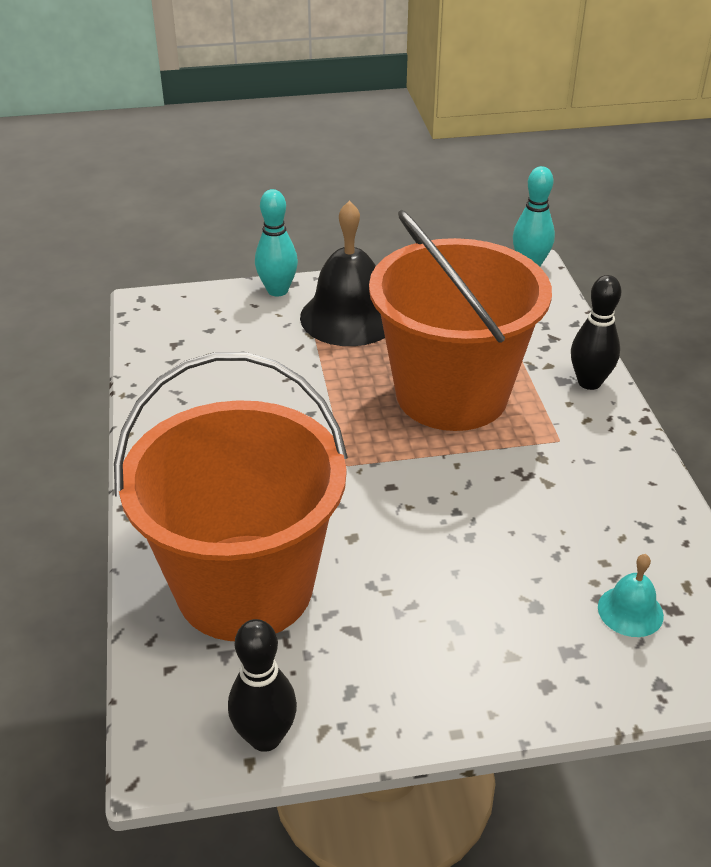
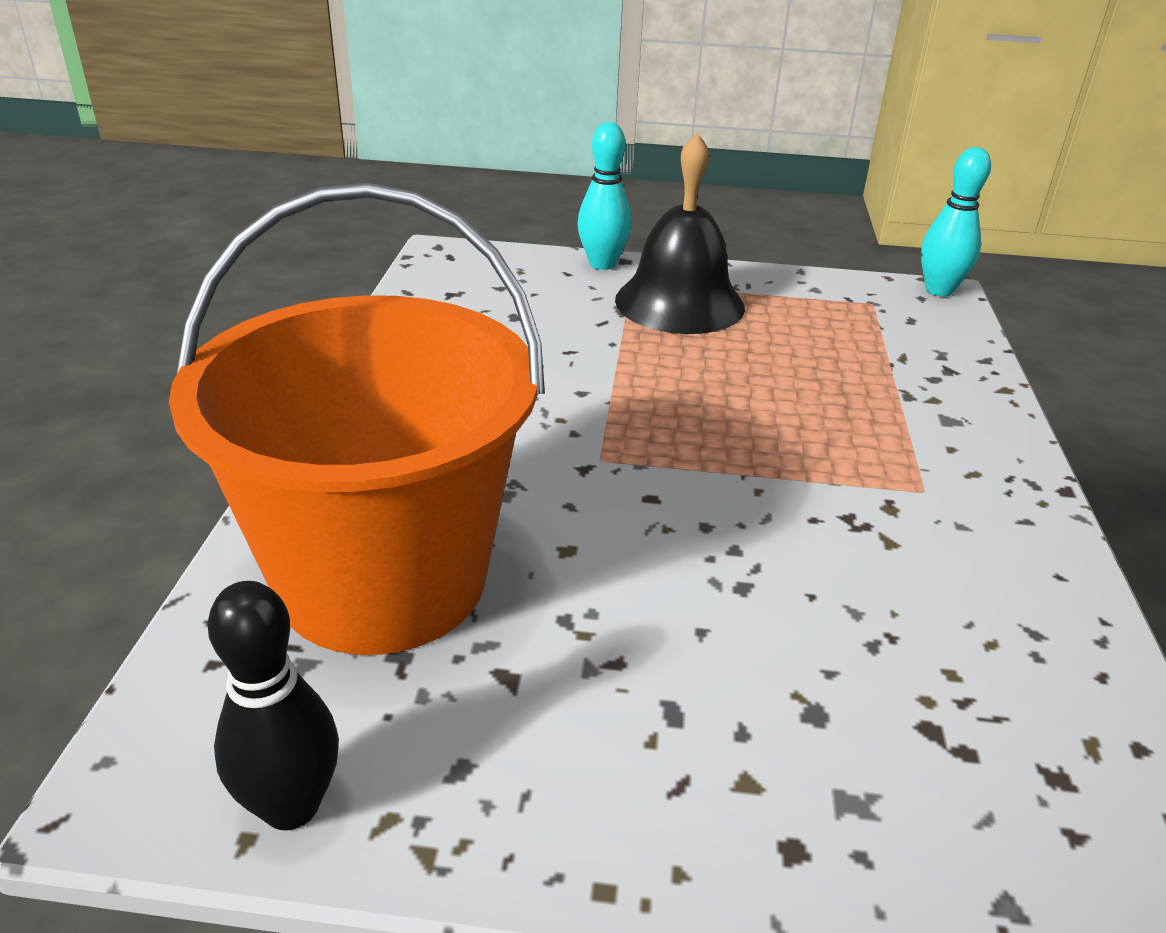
camera: 15 degrees right, 5 degrees down
(451, 394) = (782, 407): orange bucket -> none
(589, 382) = (989, 429): black bowling pin -> none
(630, 611) = (979, 762): turquoise bell -> none

